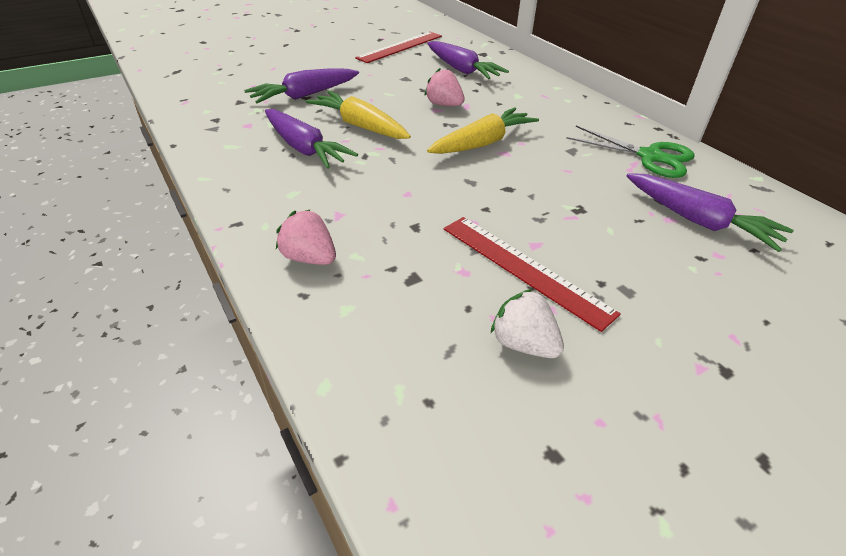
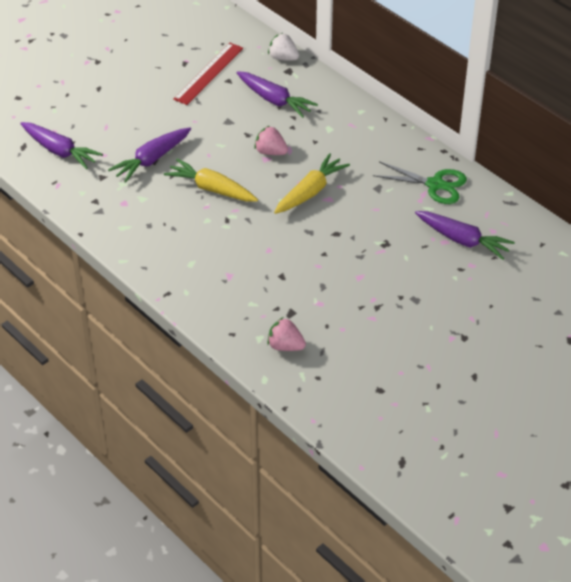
camera: 10 degrees left, 5 degrees up
(304, 148) = (179, 220): purple carrot -> purple carrot (59, 151)
(309, 258) = (225, 310): pink strawberry -> pink strawberry (285, 346)
(523, 344) = (360, 341): white strawberry -> white strawberry (283, 58)
(524, 269) = (354, 295): red ruler -> none

